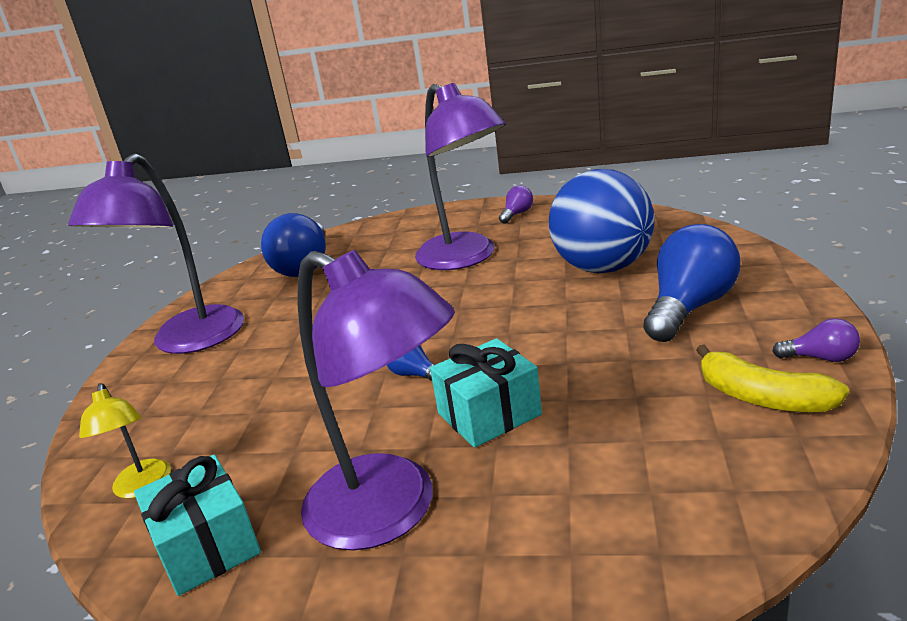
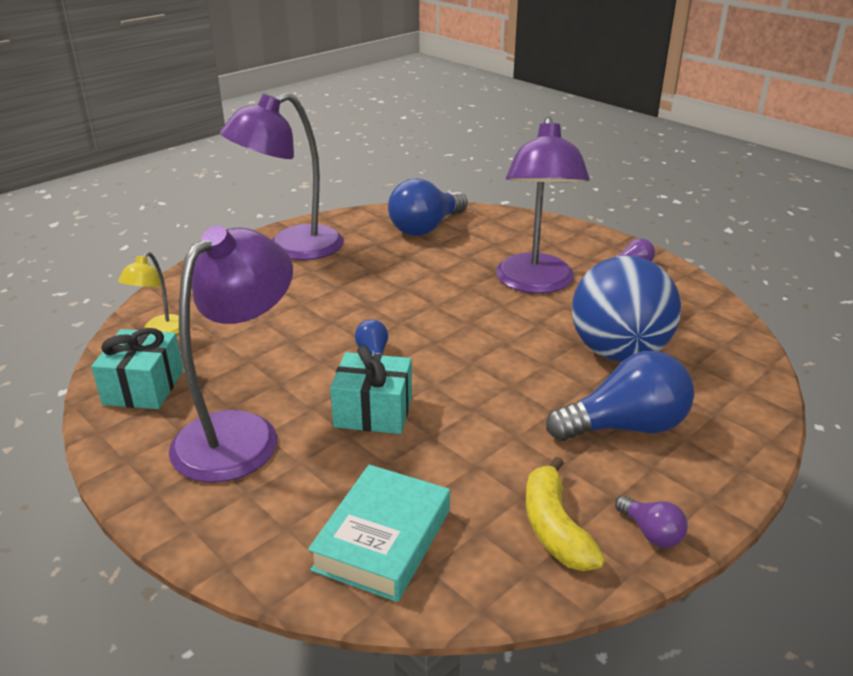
camera: 35 degrees right, 5 degrees up
(391, 512) = (240, 433): purple lamp -> purple lamp turned 135 degrees counterclockwise
(665, 497) = (383, 539): none -> turquoise book

